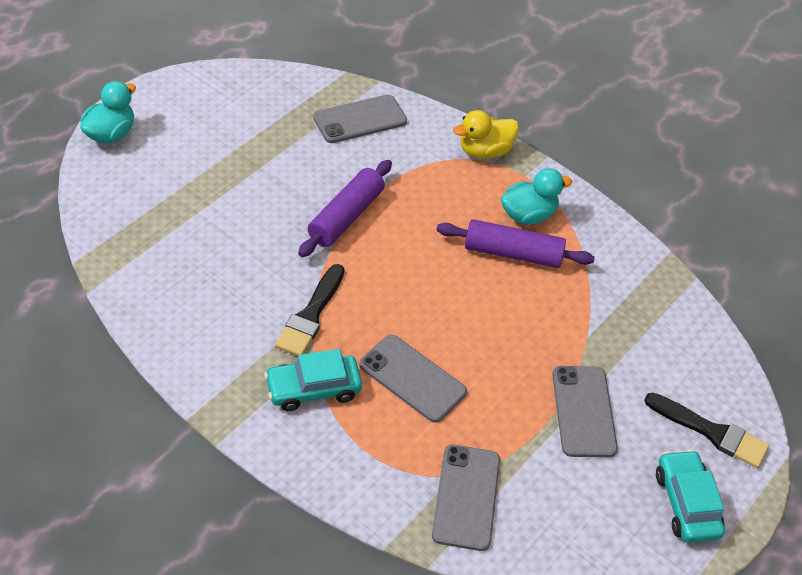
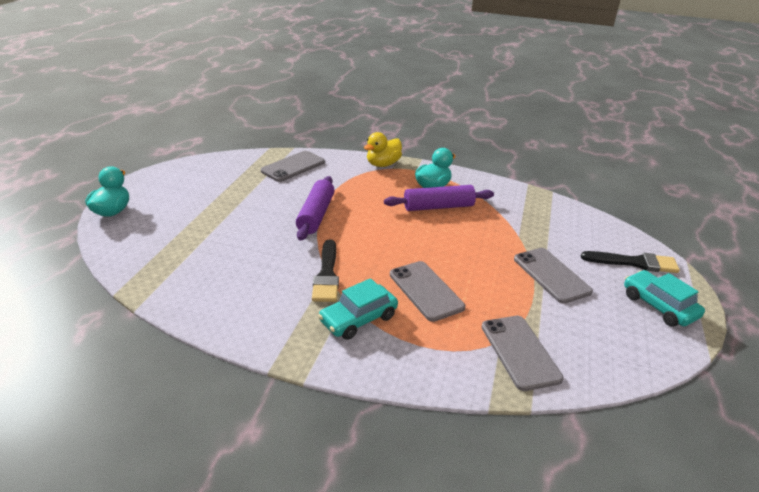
camera: 20 degrees left, 15 degrees down
(412, 378) = (426, 291): grey phone -> grey phone turned 45 degrees clockwise

